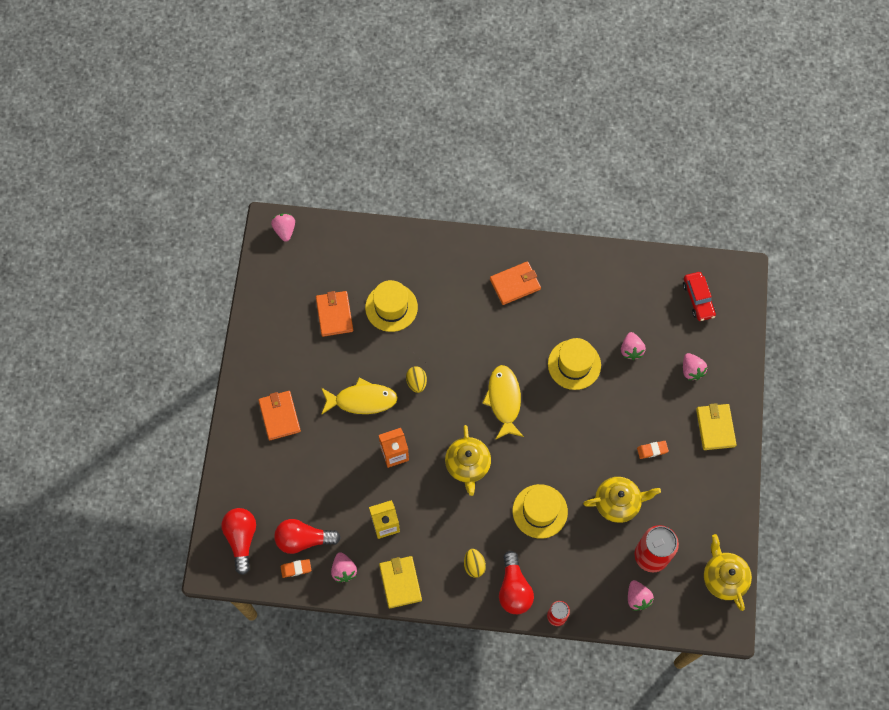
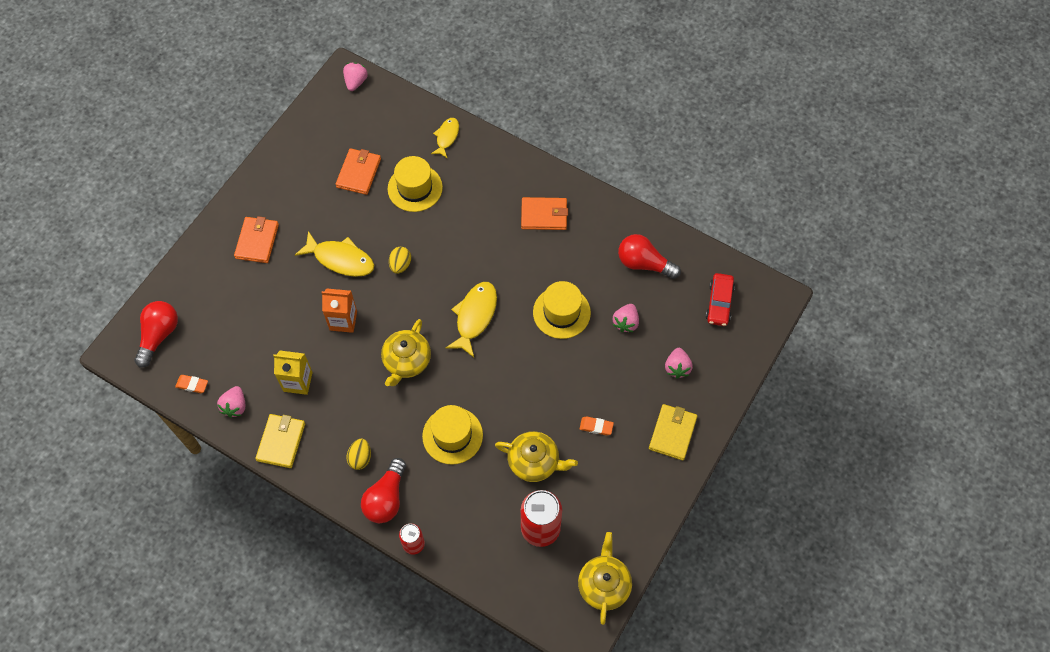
camera: 25 degrees right, 5 degrees down
(303, 539) = (214, 361): red light bulb -> red light bulb (644, 263)
(393, 248) = (446, 137): none -> yellow fish
(637, 598) = (504, 564): pink strawberry -> none

